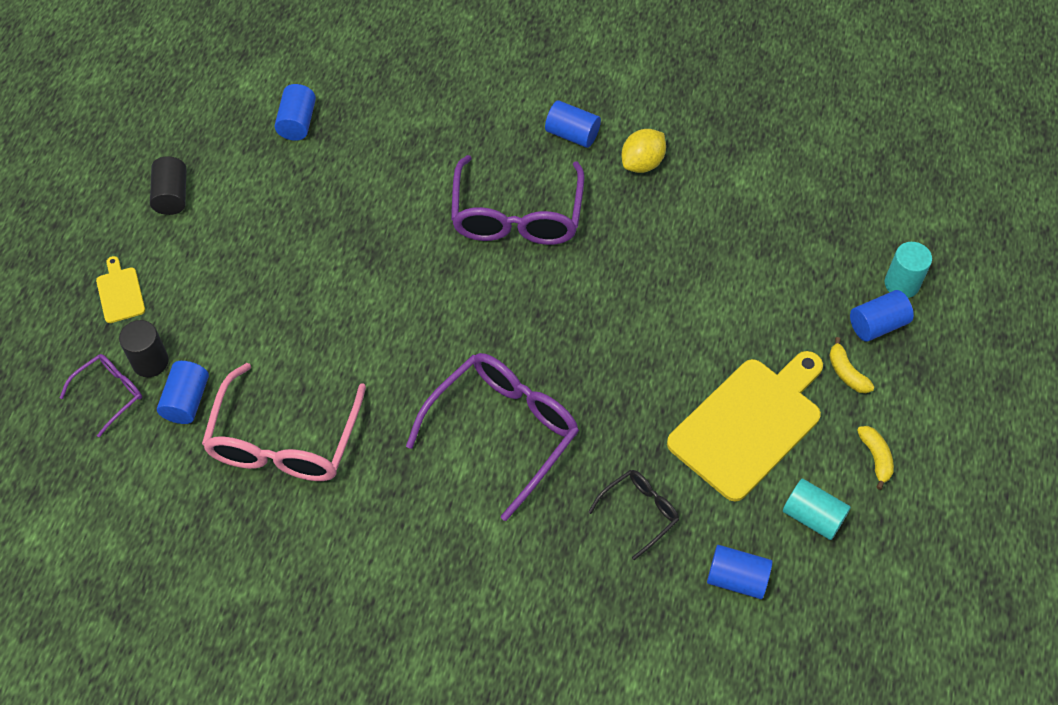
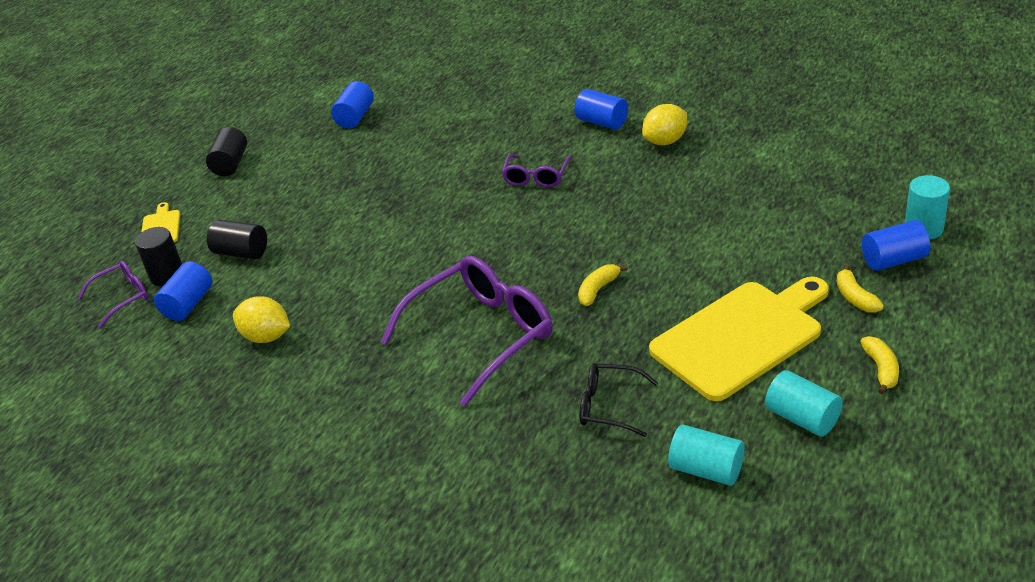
camera: 15 degrees right, 20 degrees down
(223, 327) = (241, 252): none -> black cylinder
(284, 441) = (267, 337): pink glasses -> yellow lemon
(517, 216) = (536, 177): purple glasses -> purple glasses, size x0.51
(606, 369) = (598, 289): none -> yellow banana
(640, 512) = (609, 406): black glasses -> black glasses turned 135 degrees counterclockwise
(736, 579) = (706, 469): blue cylinder -> turquoise cylinder

